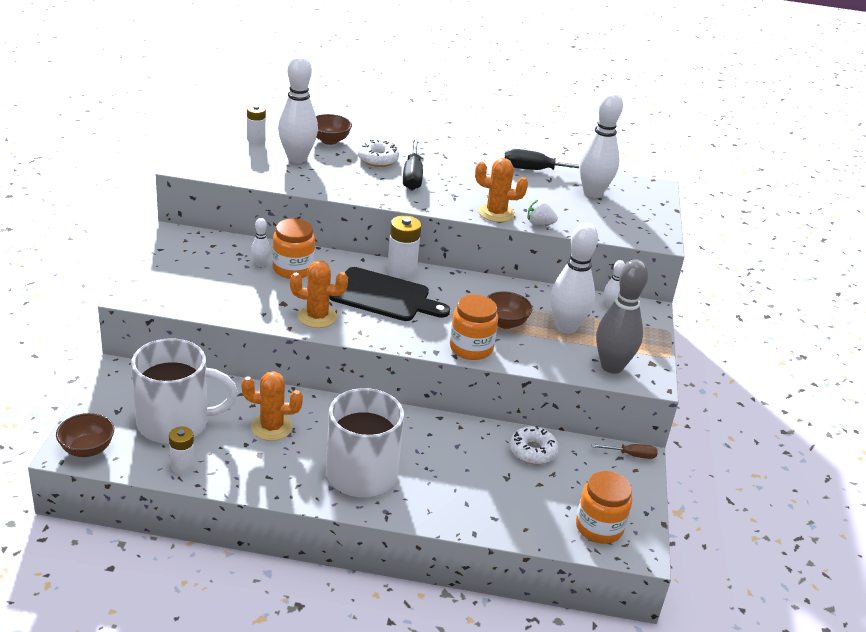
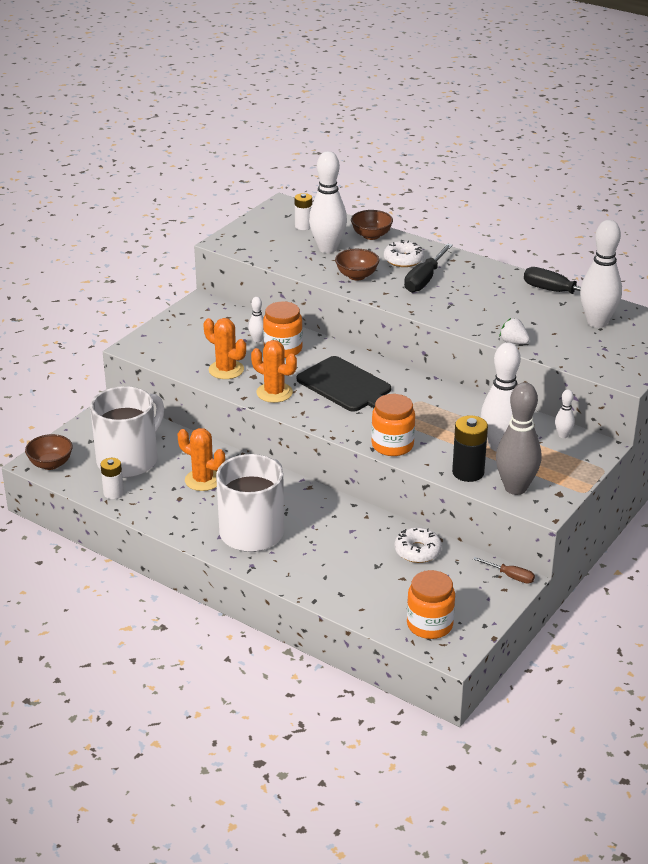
camera: 30 degrees right, 0 degrees up
(175, 423) = (129, 460): white mug -> white mug turned 75 degrees counterclockwise
(401, 270) = (381, 367): white battery -> none
(496, 213) = (478, 326): orange cactus -> orange cactus (226, 370)
(504, 323) = (442, 430): brown bowl -> brown bowl (357, 276)
(559, 360) = (468, 472): none -> black battery

